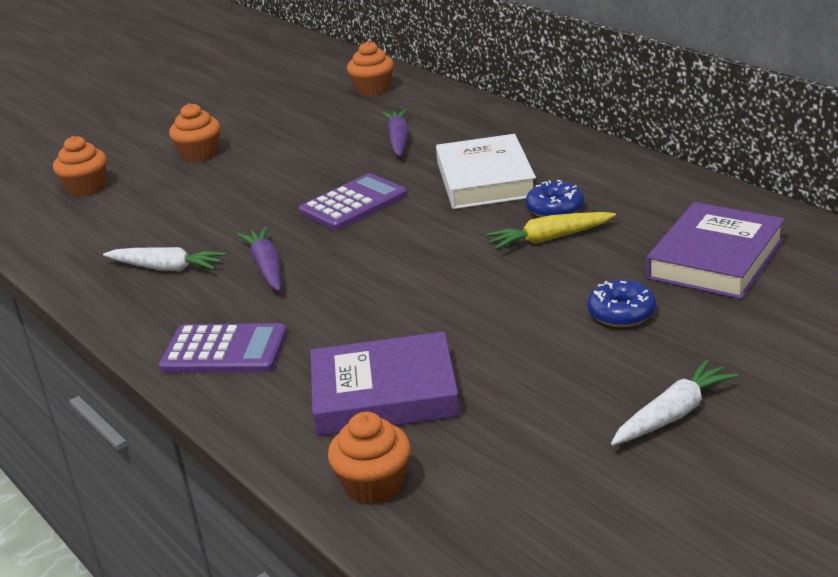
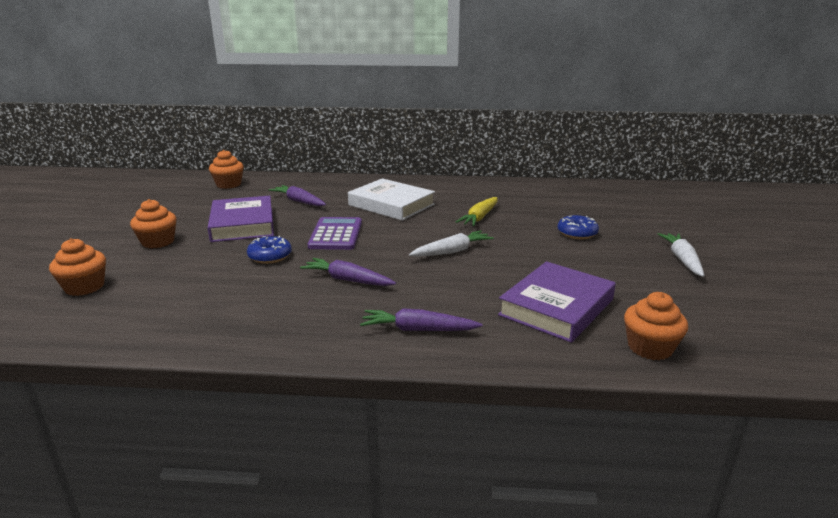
camera: 50 degrees left, 5 degrees down
(166, 268) = (271, 306): white carrot -> white carrot (452, 251)
(224, 350) = (418, 330): purple calculator -> purple carrot
(555, 209) = (455, 206): blue donut -> blue donut (270, 256)
(715, 259) = (565, 203): purple book -> purple book (243, 224)

